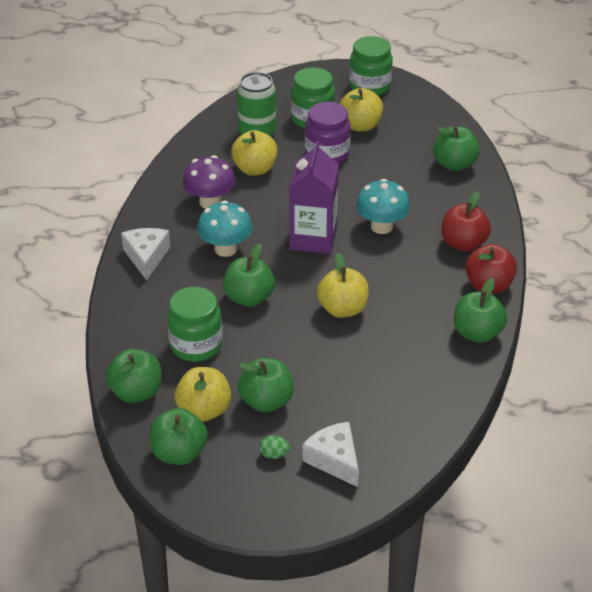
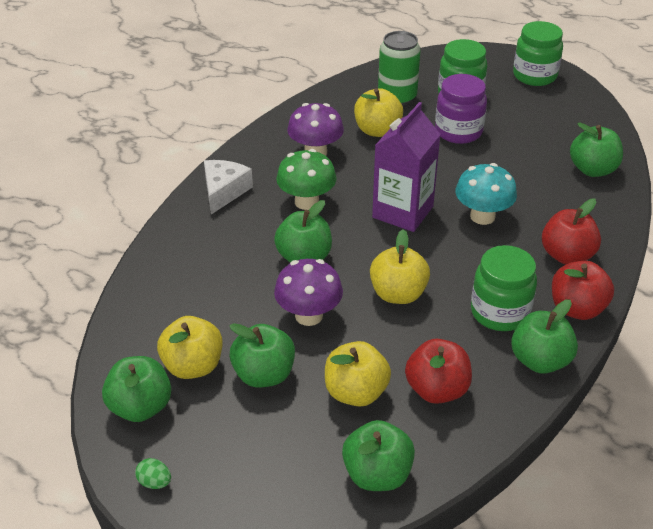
camera: 20 degrees right, 0 degrees up
(136, 392) = (135, 327): green apple -> green apple (377, 474)
(196, 345) = (223, 293): green jar -> green jar (499, 312)
(225, 249) = (306, 202): turquoise mushroom -> green mushroom
(274, 455) = (240, 439): green egg -> green egg (155, 482)
(278, 345) = (309, 315): none -> purple mushroom
(334, 460) = (304, 465): white cheese -> none
(360, 126) = (507, 111): yellow apple -> yellow apple (356, 392)
(409, 376) = (437, 390): none -> red apple

